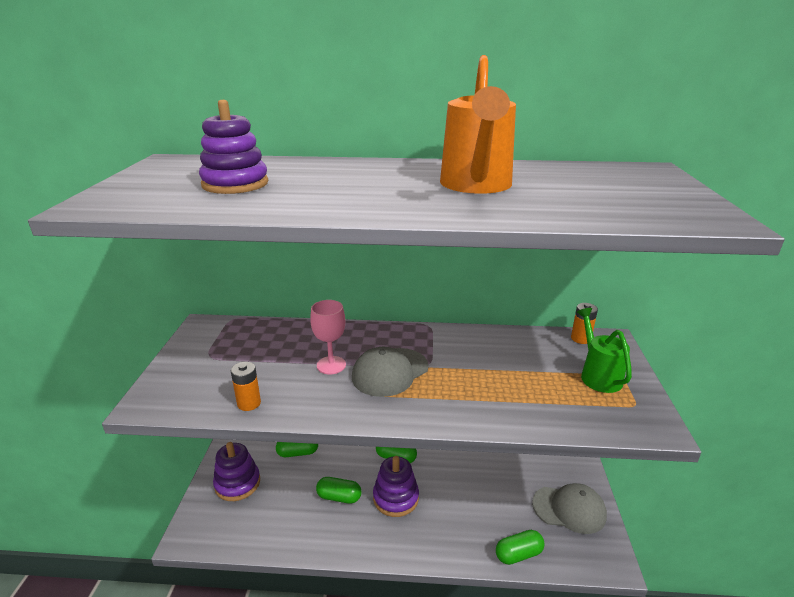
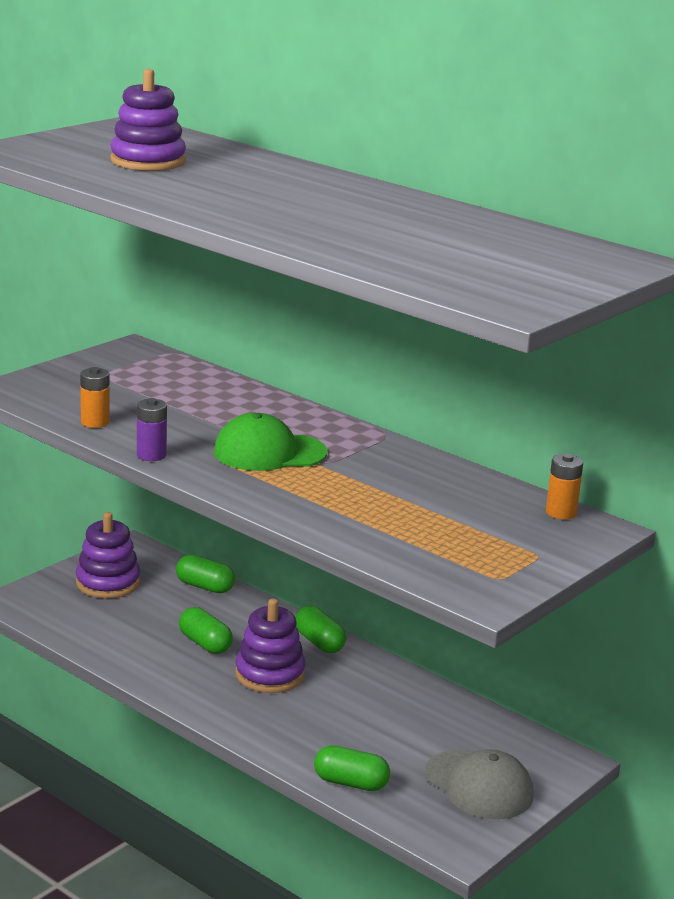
camera: 35 degrees right, 5 degrees down
(323, 414) = (151, 455): none -> purple battery
(331, 365) = (216, 425): pink goblet -> none
(390, 372) = (269, 452): grey cap -> green cap
(476, 186) = (368, 221): orange watering can -> none
(598, 375) = (509, 544): green watering can -> none

